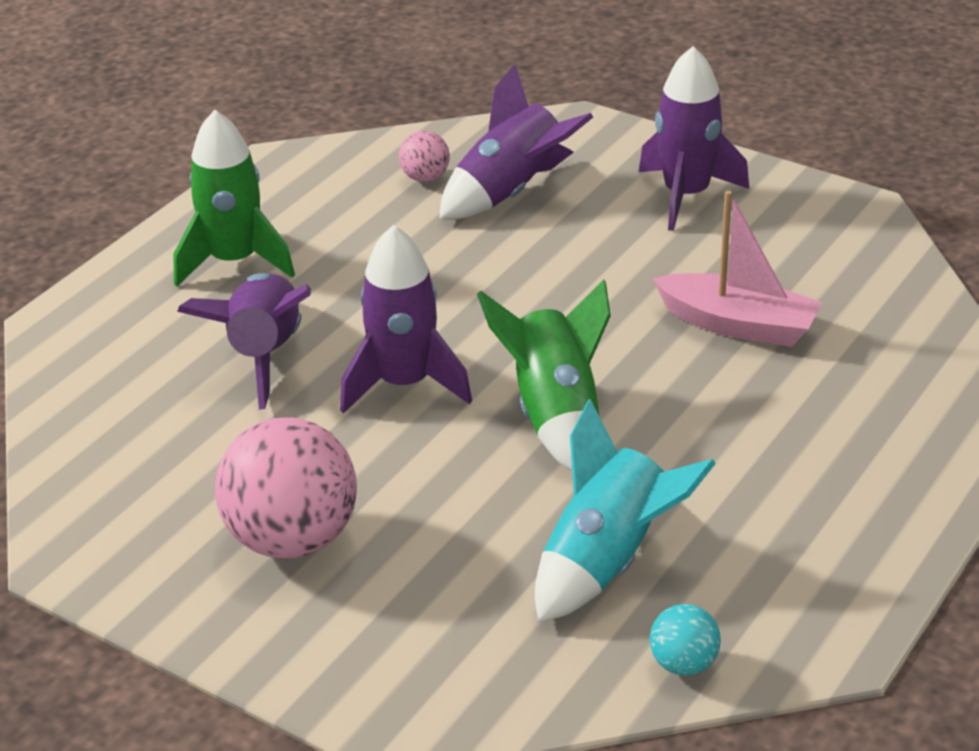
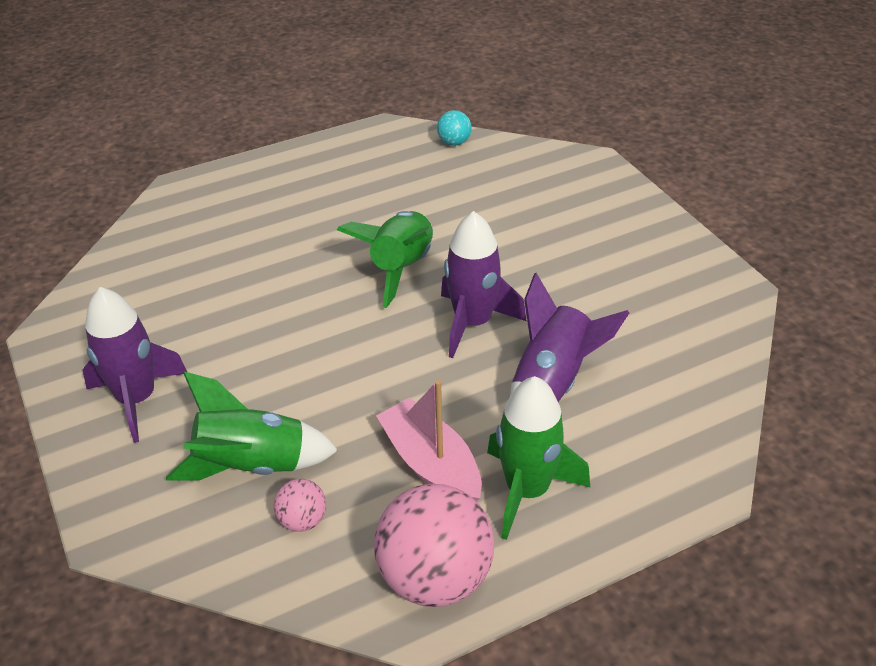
camera: 150 degrees left, 5 degrees up
(292, 539) = (601, 254): pink ball -> pink ball (435, 578)
(512, 192) = (252, 466): purple rocket -> green rocket
(608, 561) = (446, 189): turquoise rocket -> none
(738, 325) = (237, 282): pink boat -> pink boat (431, 464)

